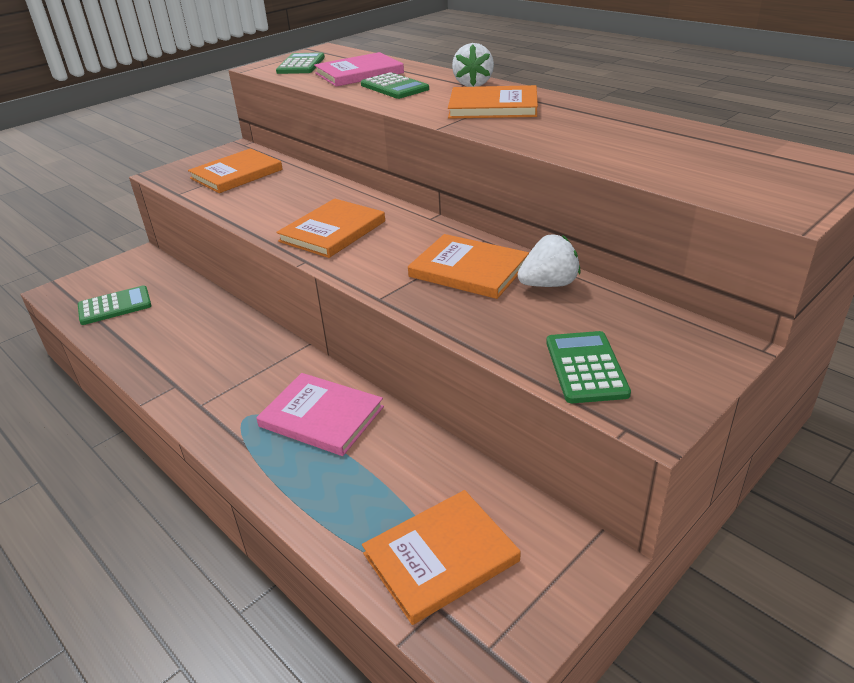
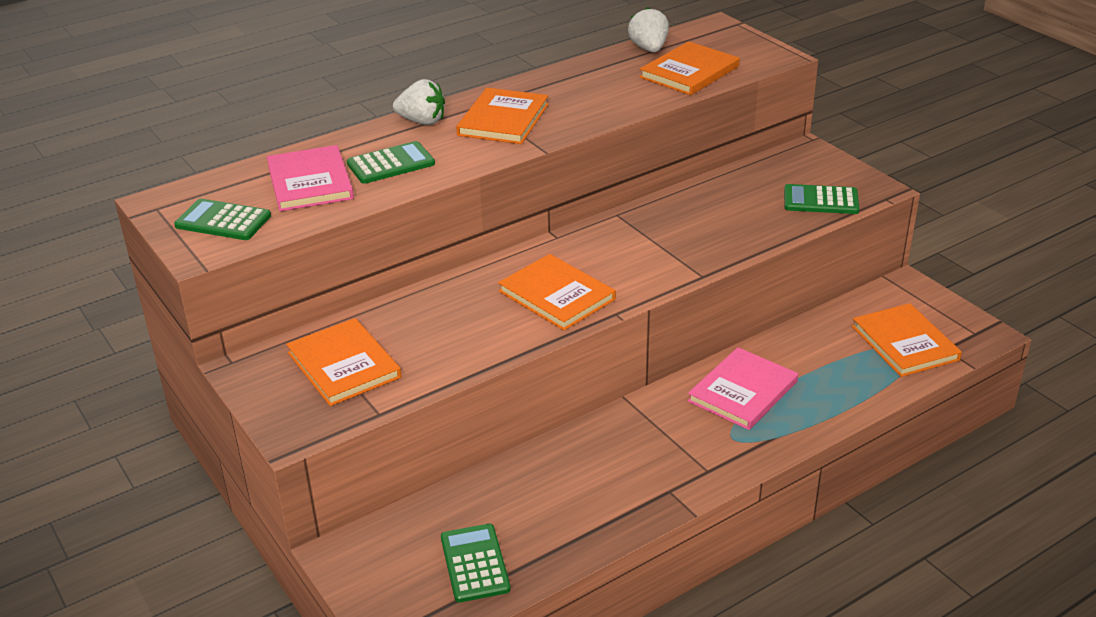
camera: 80 degrees left, 0 degrees up
(469, 269) = (668, 228): orange book -> orange book (689, 72)
(549, 284) = (706, 196): white strawberry -> white strawberry (649, 49)

